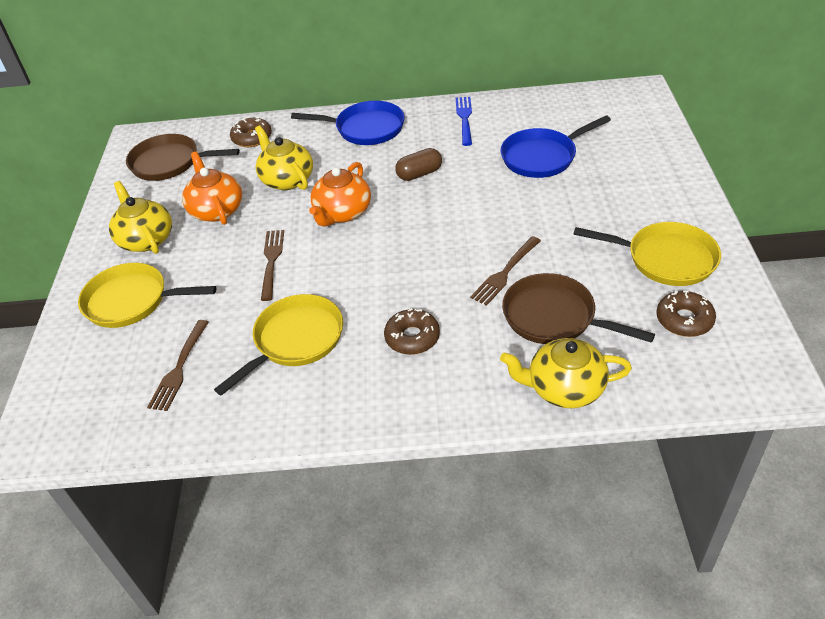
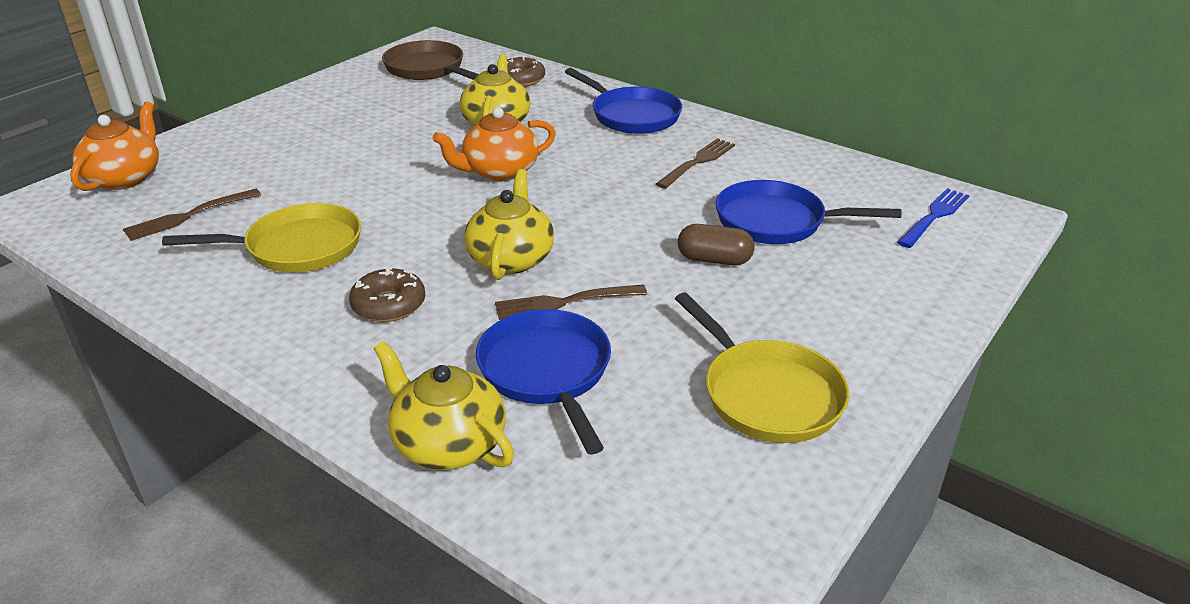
camera: 35 degrees right, 10 degrees down
(132, 301) = (240, 150): yellow pan -> none
(146, 239) = (321, 113): yellow teapot -> yellow teapot (511, 258)
(216, 210) = (405, 118): orange teapot -> orange teapot (125, 178)
(272, 261) = (381, 178): brown fork -> brown fork (698, 162)
(419, 174) = (621, 175): brown capsule -> brown capsule (714, 260)
(464, 119) = (745, 150): blue fork -> blue fork (934, 216)
(554, 317) = (547, 372): brown pan -> blue pan
(684, 320) = (688, 469): brown donut -> none

